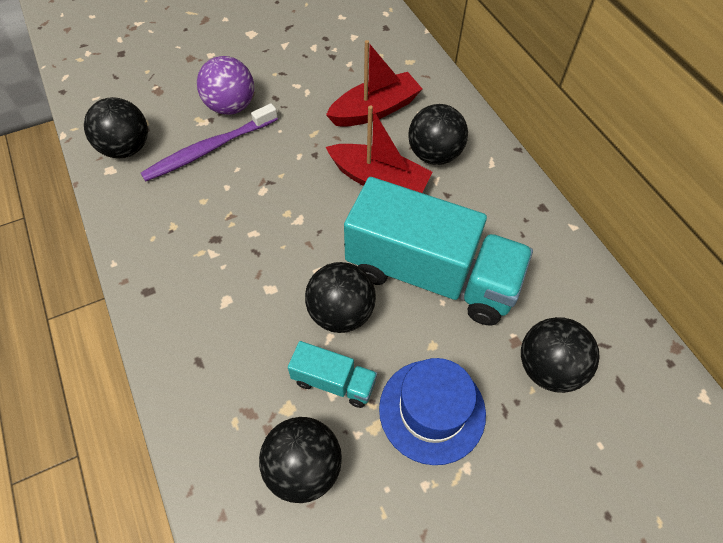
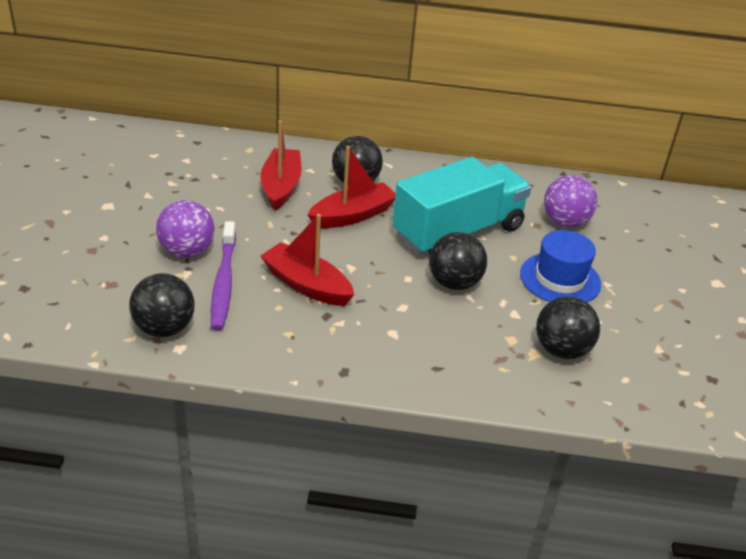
camera: 60 degrees left, 20 degrees down
(247, 203) = (307, 285): none -> red boat
(333, 382) = (507, 310): turquoise truck -> none
(548, 368) = (565, 222): black ball -> purple ball

